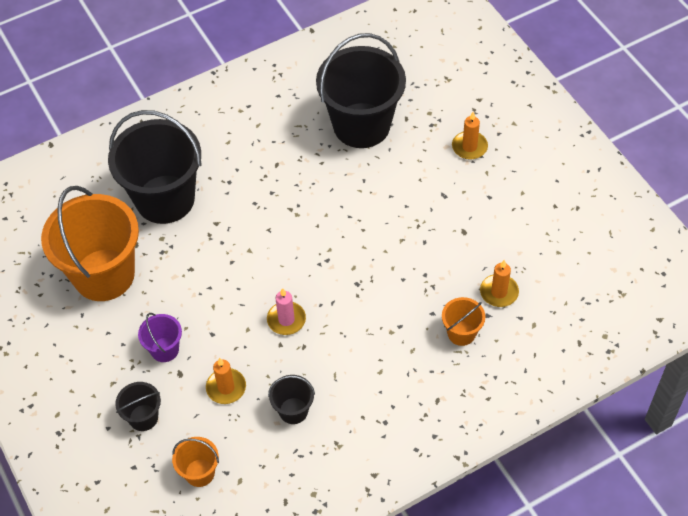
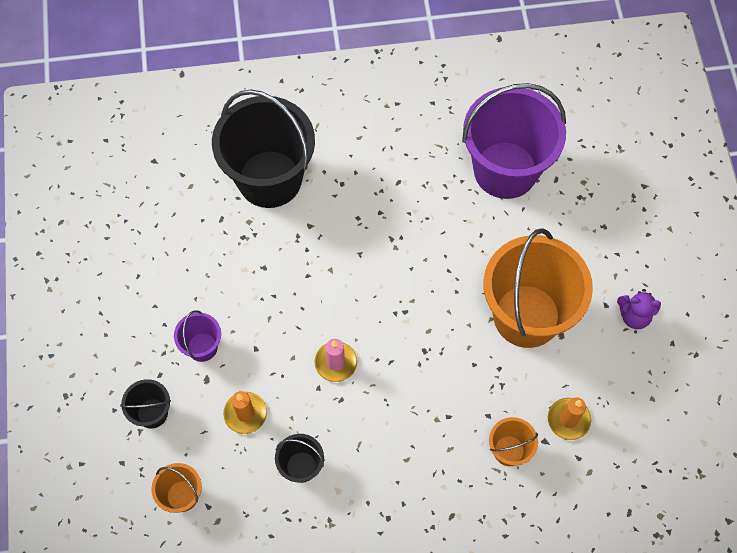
camera: 20 degrees right, 10 degrees up
(104, 275) = (176, 240): orange bucket -> orange bucket (526, 316)
(361, 125) = (505, 170): black bucket -> purple bucket
(469, 147) = (609, 238): orange candle -> none
(515, 197) = (634, 316): none -> purple teddy bear

